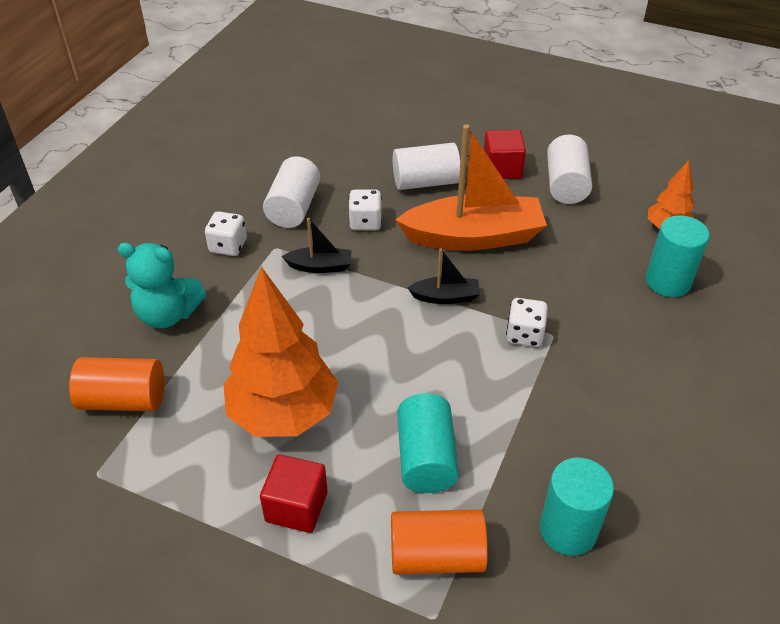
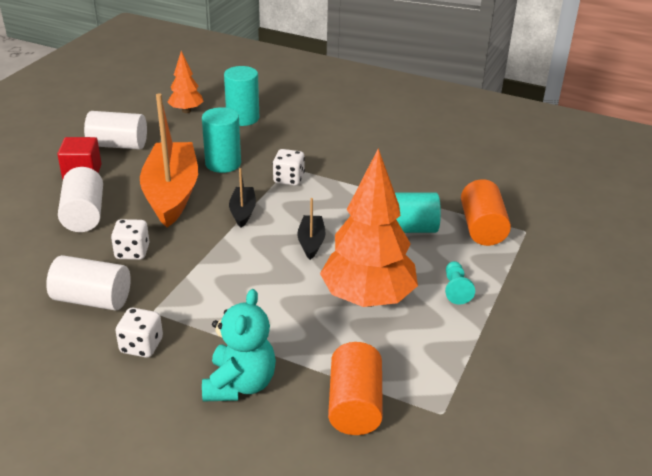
camera: 90 degrees left, 10 degrees down
(296, 507) = (456, 289): red cube -> turquoise pawn
(320, 266) = (189, 280): black boat -> black boat (311, 242)
(568, 530) = (453, 178): turquoise cylinder -> turquoise cylinder (223, 163)

